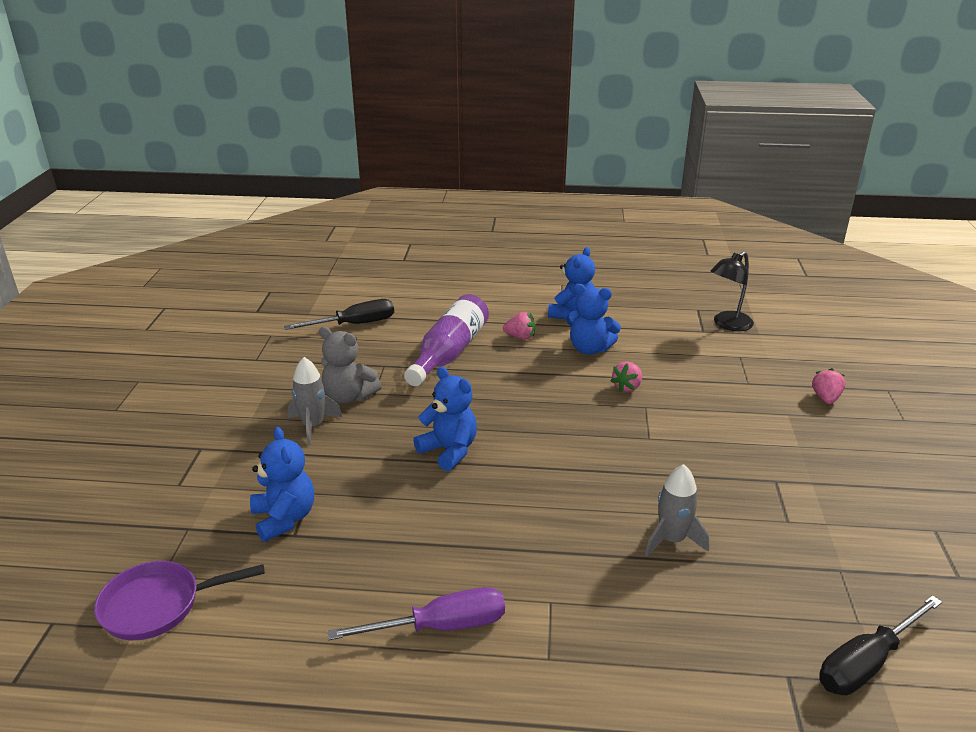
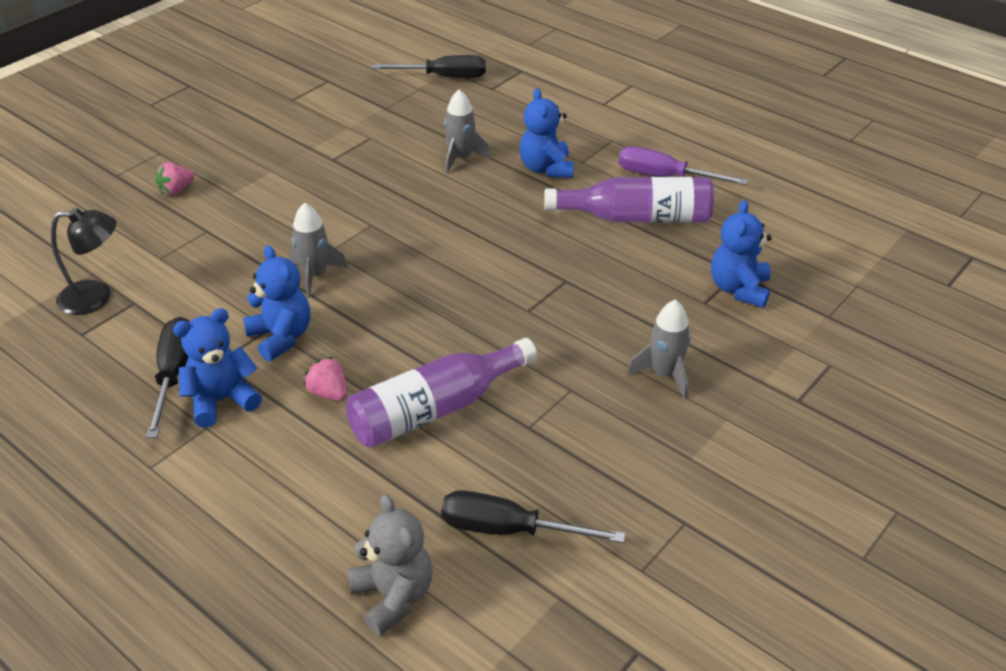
camera: 145 degrees left, 10 degrees up
(158, 605) = (862, 264): purple pan -> none
(349, 396) = (602, 397): grey teddy bear -> grey teddy bear (393, 596)
(430, 553) = (637, 218): none -> purple bottle
(449, 451) = (551, 287): blue teddy bear -> blue teddy bear (546, 169)
(615, 313) = (174, 375): none -> black screwdriver
(627, 387) = (315, 275): pink strawberry -> grey rocket

